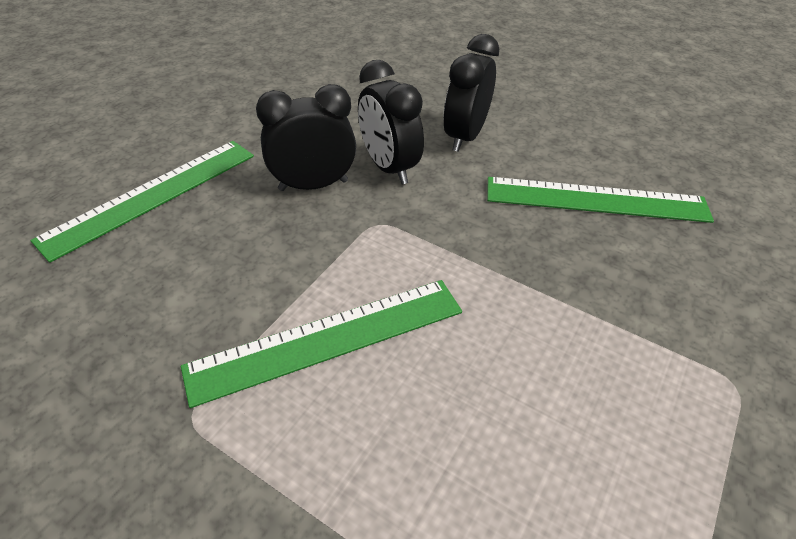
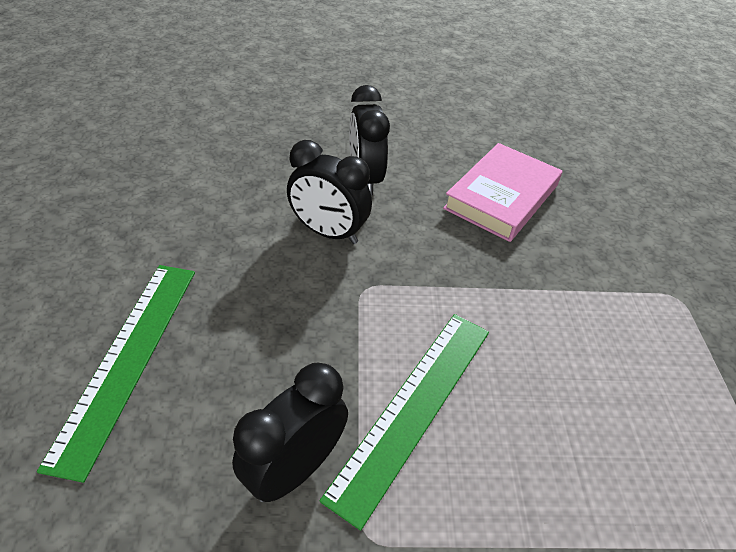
camera: 35 degrees left, 0 degrees up
(313, 185) = (278, 277): black clock -> black clock (295, 468)
(596, 200) = (501, 197): green ruler -> pink book

